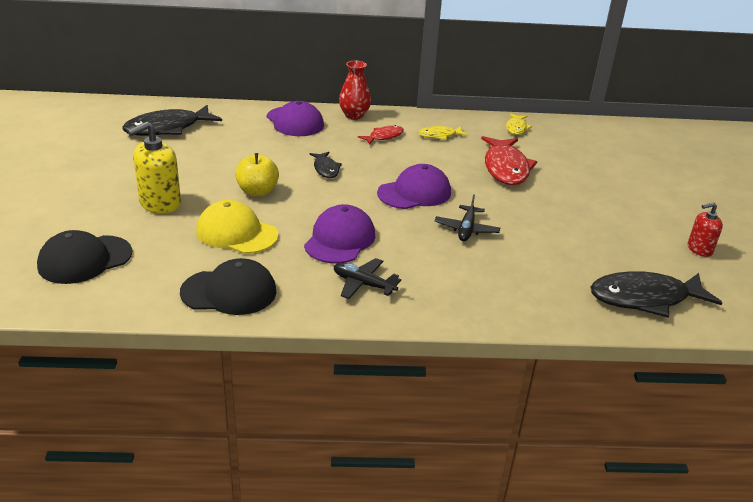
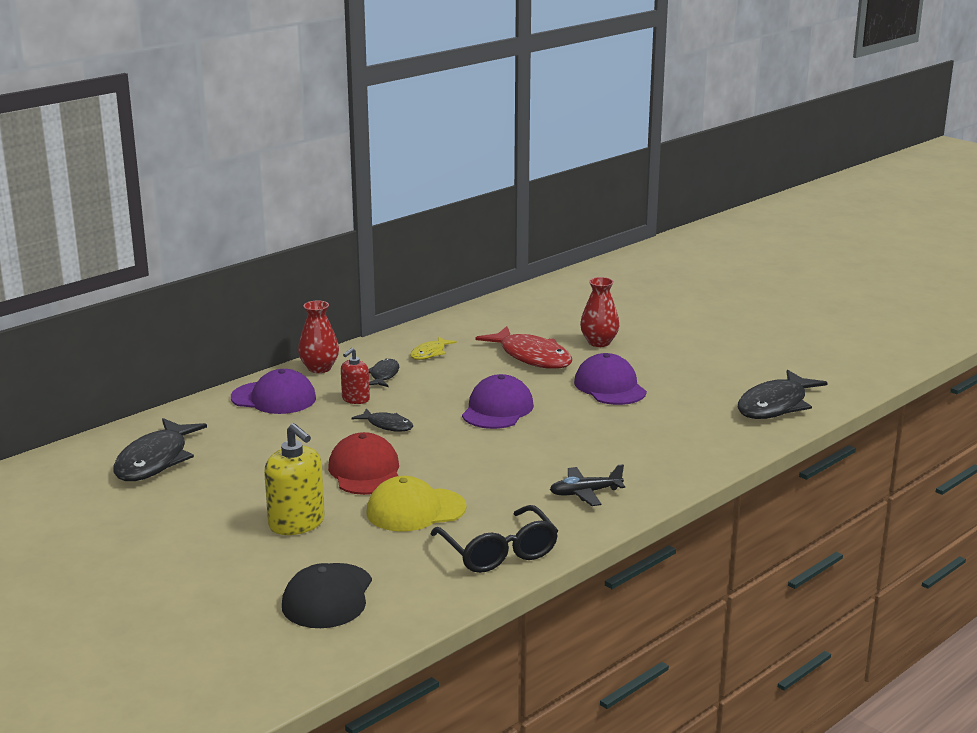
camera: 40 degrees left, 10 degrees down
(160, 203) = (297, 523): yellow soap dispenser -> yellow soap dispenser turned 45 degrees counterclockwise
(229, 292) = (498, 551): black cap -> black glasses
(257, 192) = (365, 471): yellow apple -> red cap
(340, 239) = (507, 472): purple cap -> purple cap (610, 387)
(384, 137) = (384, 375): red fish -> black fish
(466, 229) = (586, 418): black plane -> none
(516, 128) = (481, 319): yellow fish -> none
(576, 180) = (599, 342): none -> red vase
(699, 249) = (757, 356): red soap dispenser -> red soap dispenser (355, 399)

